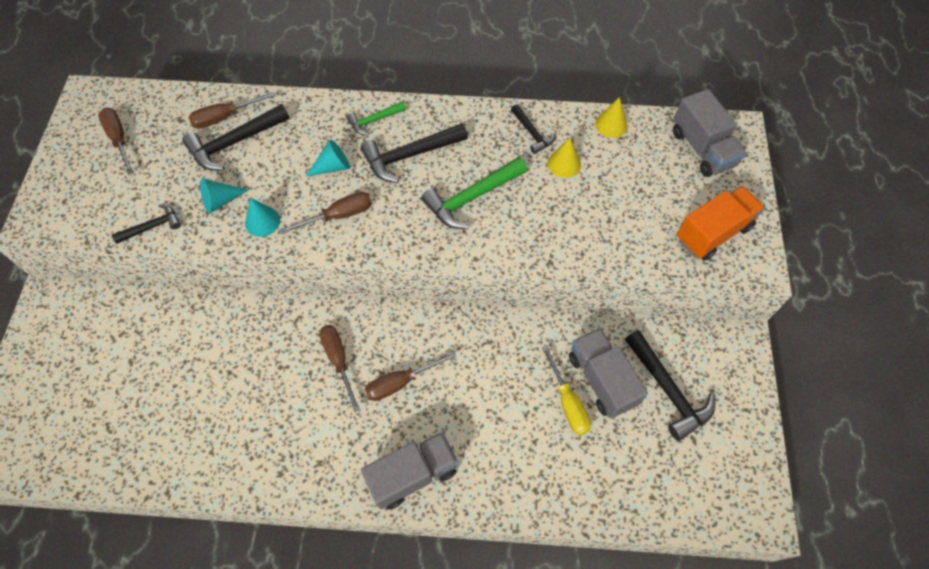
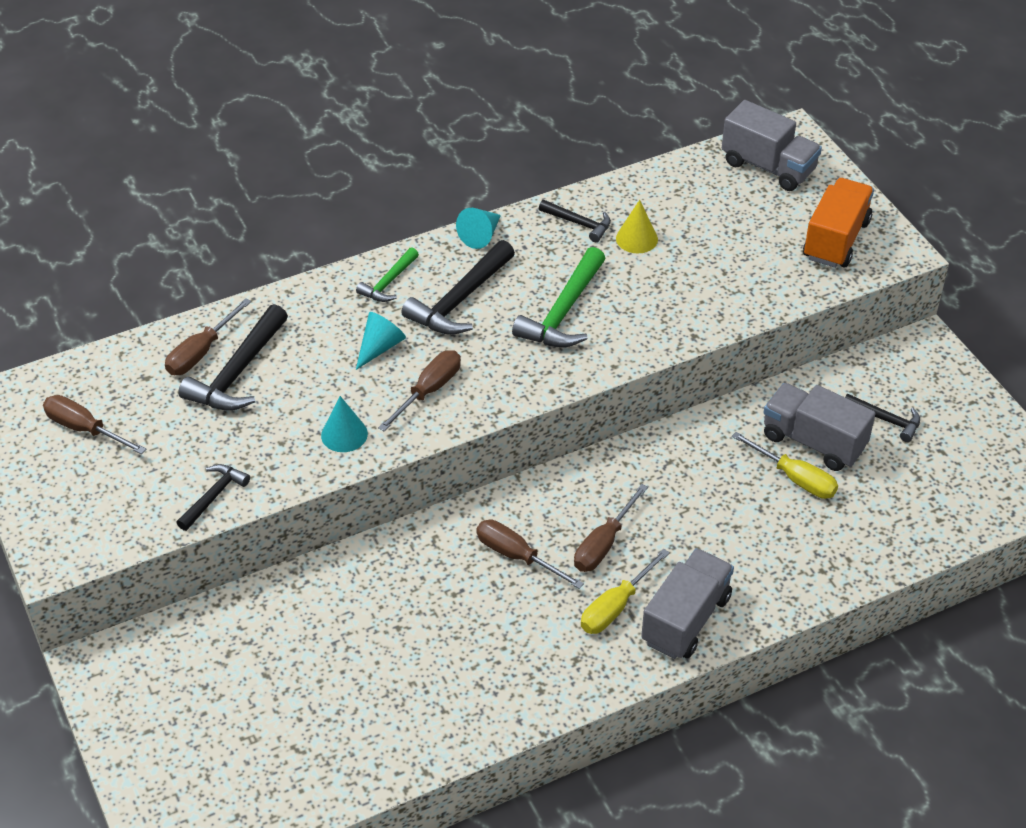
camera: 30 degrees left, 15 degrees down
(220, 201) = (275, 436): turquoise cone -> turquoise cone (481, 235)
(373, 437) = (615, 607): none -> yellow screwdriver
(611, 124) = (657, 181): yellow cone -> none
(668, 390) = (886, 420): black hammer -> black hammer, size x0.57

